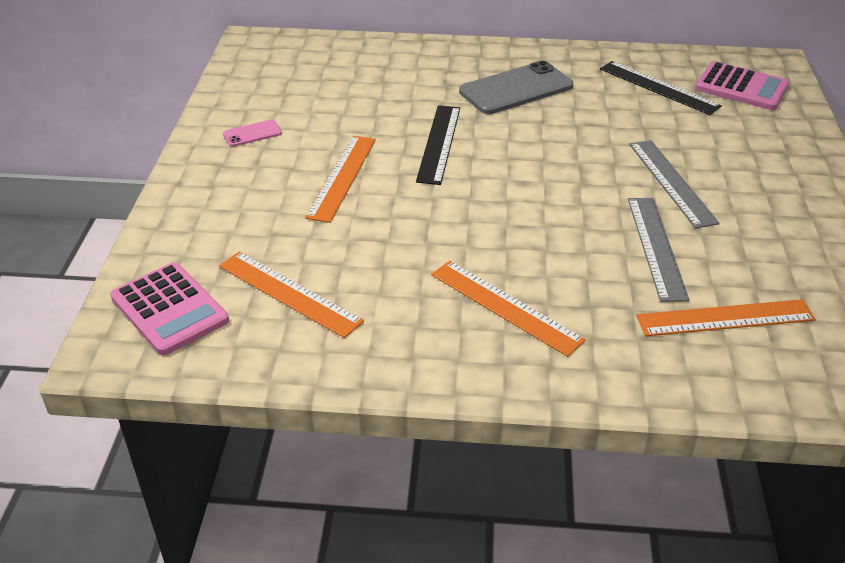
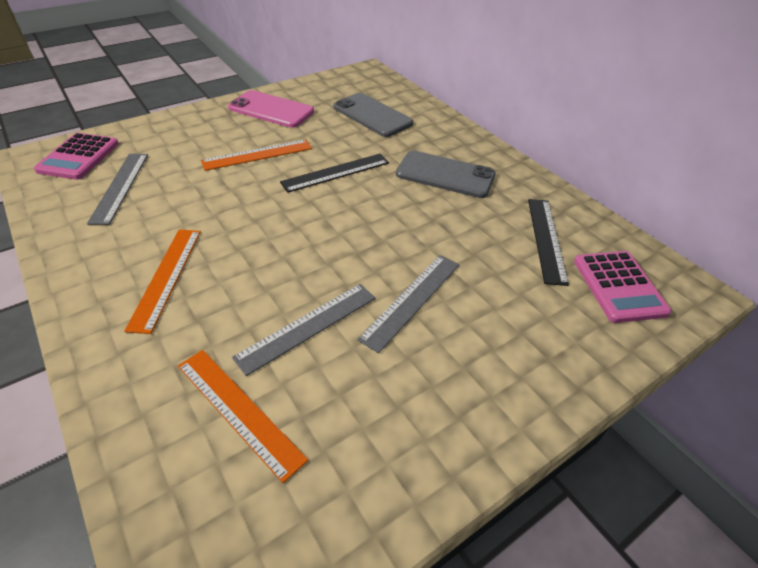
camera: 50 degrees right, 5 degrees up
(252, 134) = (271, 110): pink phone -> pink phone, size x2.13
(289, 293) = (120, 187): orange ruler -> grey ruler
(356, 79) = (372, 115): none -> grey phone

